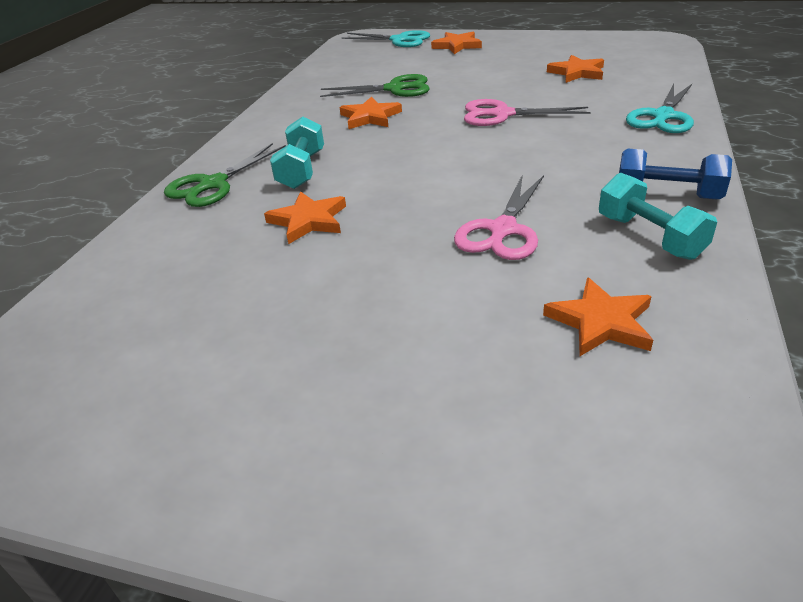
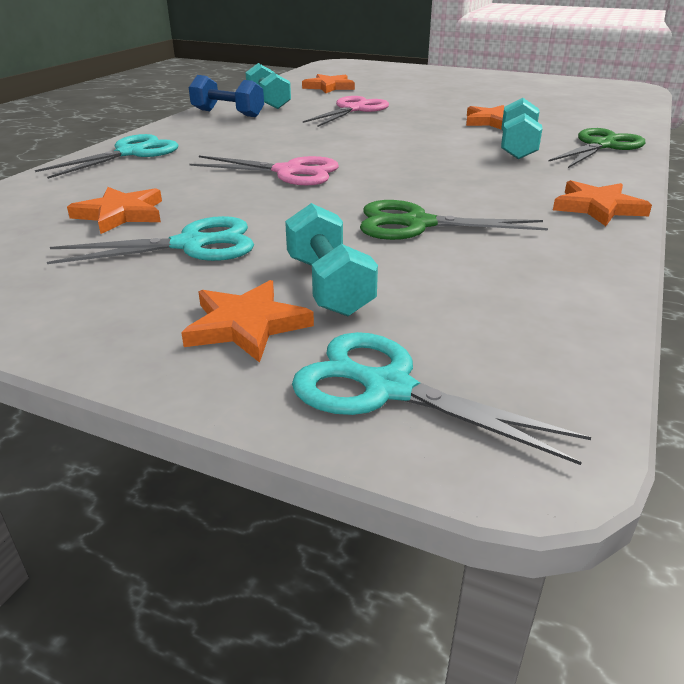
camera: 175 degrees left, 5 degrees down
(370, 117) = (454, 187): orange star -> orange star (597, 207)
(432, 59) = (328, 286): none -> turquoise dumbbell
(513, 65) = (191, 245): none -> turquoise scissors

